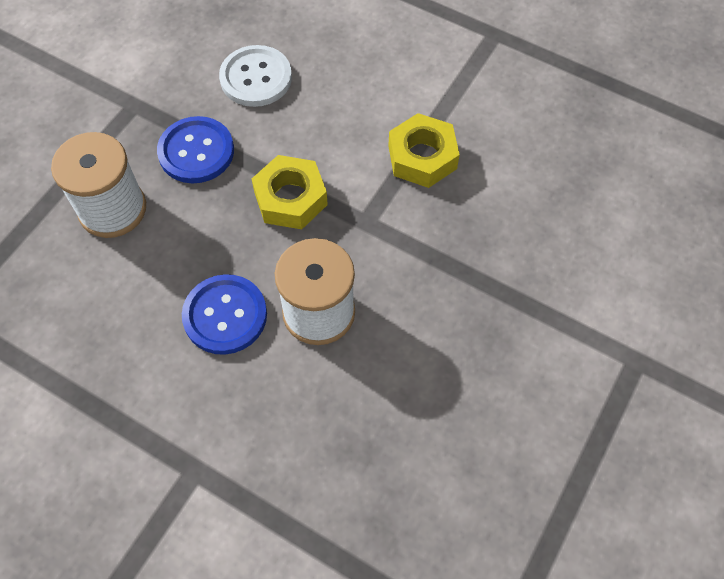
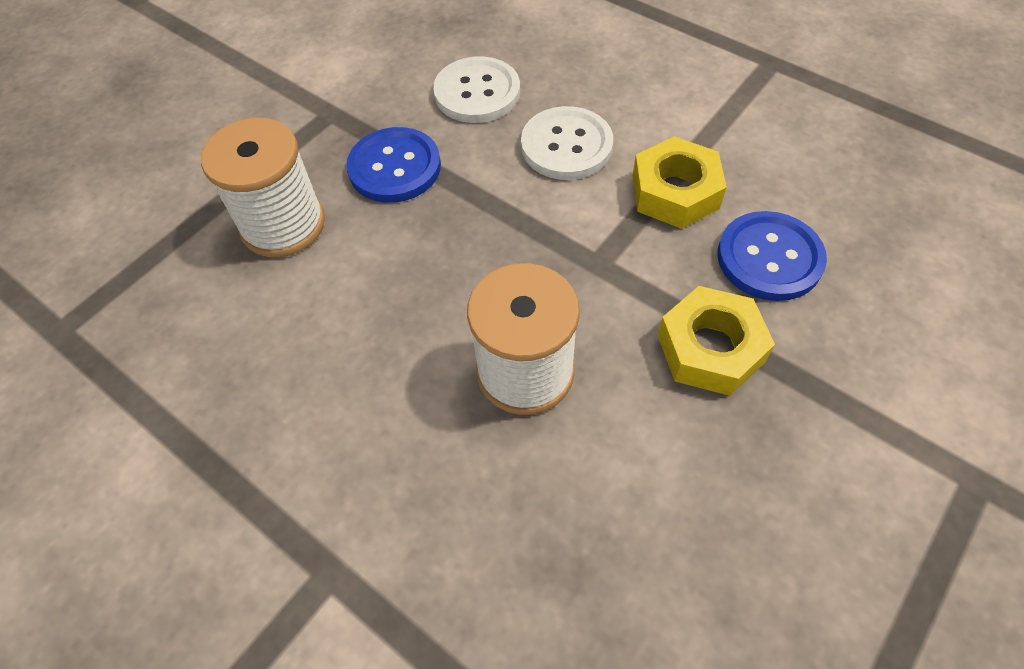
camera: 10 degrees right, 5 degrees down
(225, 315) = (401, 364): blue button -> blue button (769, 258)
(290, 198) = (503, 228): yellow nut -> yellow nut (710, 348)
(334, 122) = (566, 146): none -> white button

